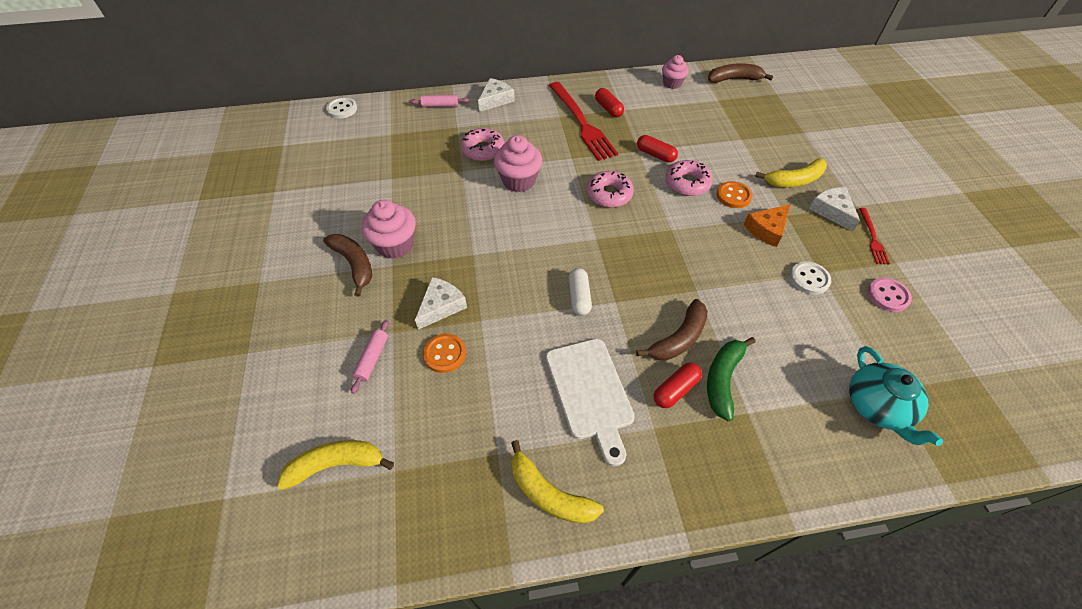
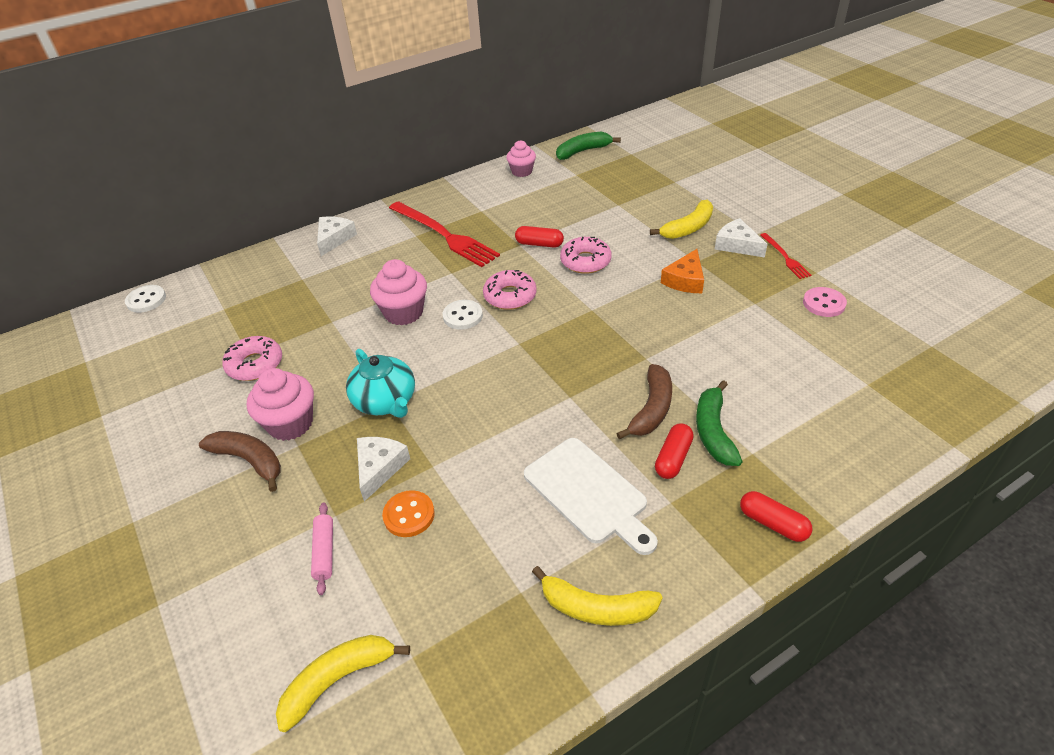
camera: 20 degrees left, 10 degrees down
(440, 105) = (270, 262): pink rolling pin -> none
(483, 150) = (346, 293): pink donut -> pink donut (255, 364)
(579, 297) = (529, 405): white capsule -> none
(608, 109) = (466, 213): red capsule -> red capsule (773, 523)
(733, 196) = (637, 259): orange button -> none
(734, 79) = (583, 151): brown banana -> green banana
(809, 279) = (747, 312): white button -> white button (462, 316)
(877, 406) = (864, 403): turquoise teapot -> turquoise teapot (385, 401)

